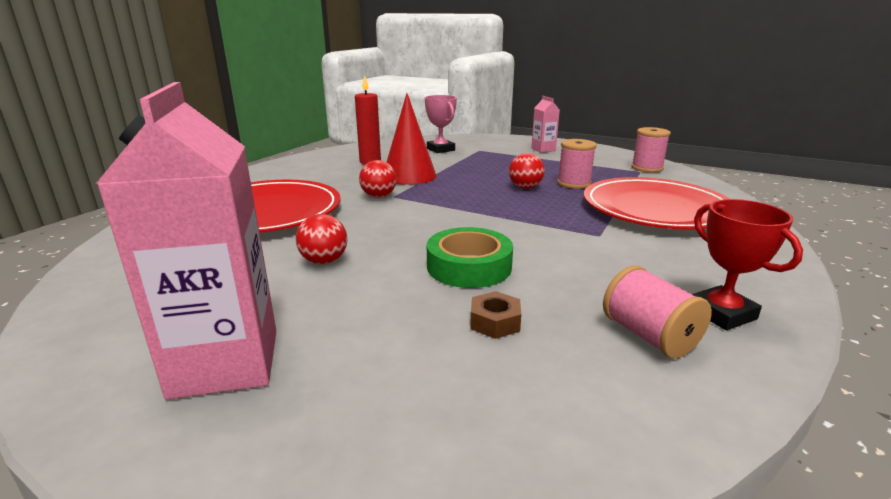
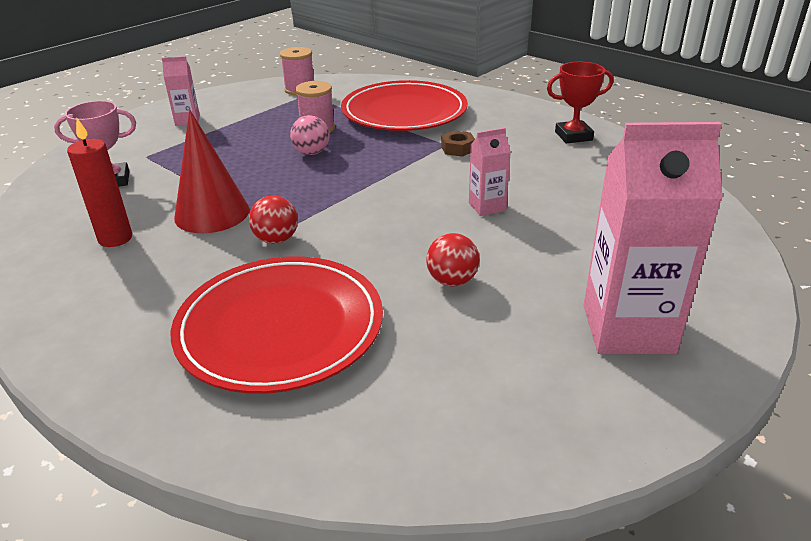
camera: 75 degrees left, 10 degrees up
(469, 266) = (487, 206): green tape -> pink carton
(495, 322) = (576, 208): brown nut -> brown nut (457, 149)
(525, 187) = (311, 153): red ball -> pink ball
(649, 336) = (597, 162): pink spool -> none

